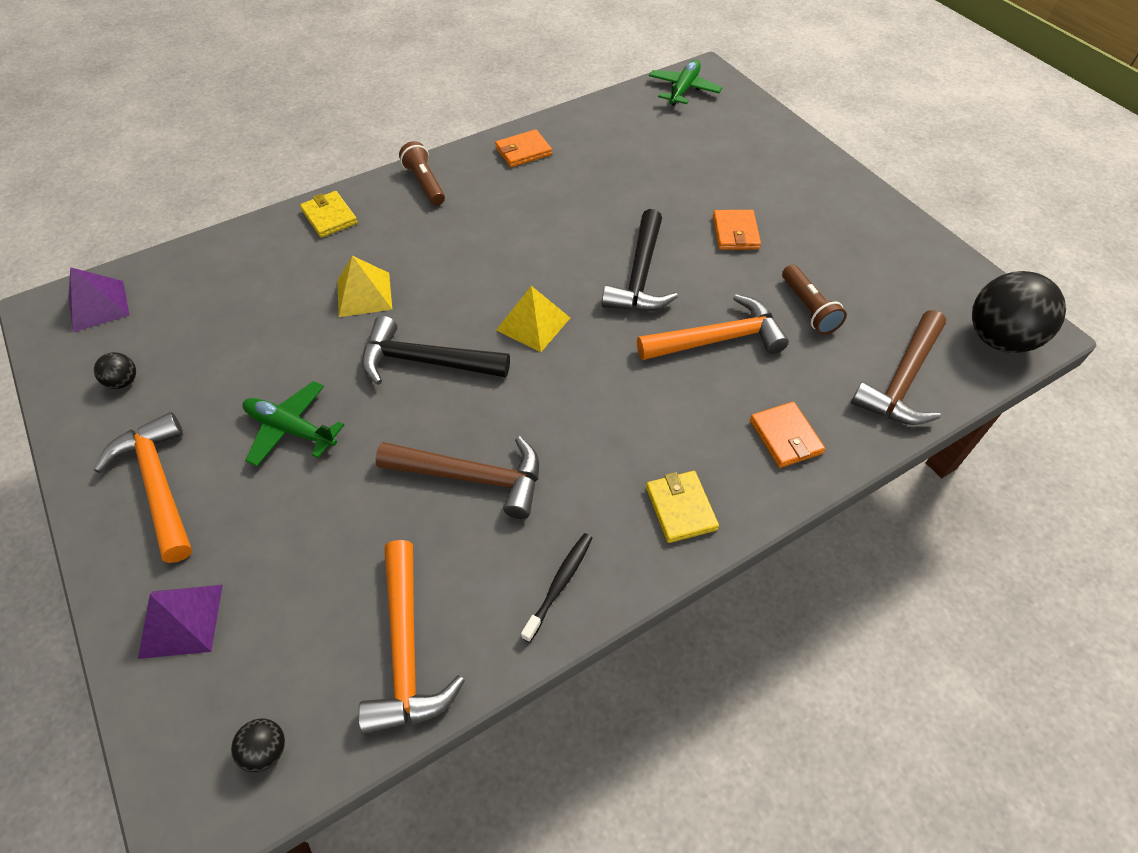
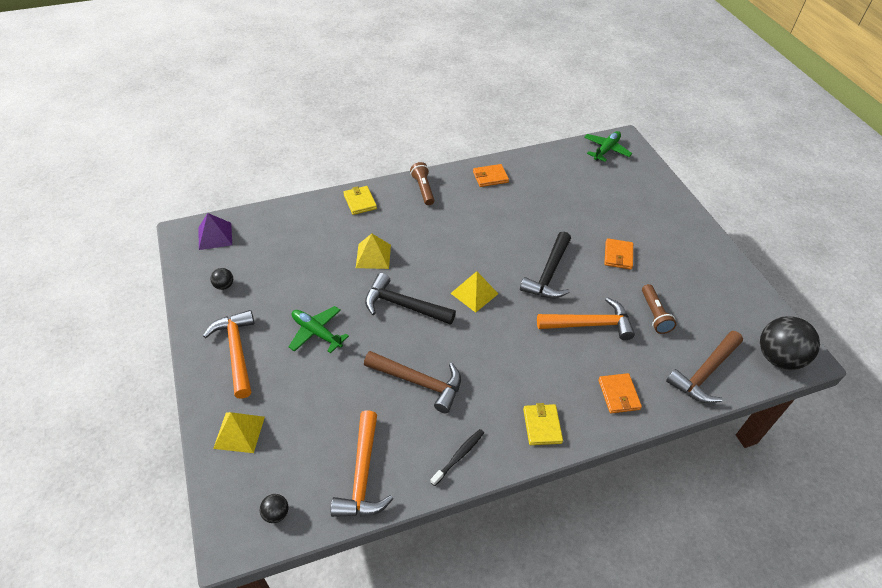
camera: 10 degrees right, 5 degrees down
(181, 620) = (239, 432): purple pyramid -> yellow pyramid

